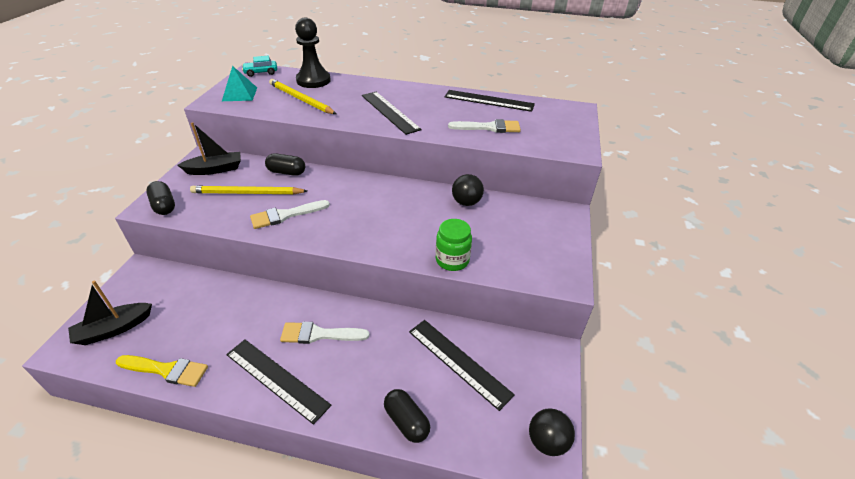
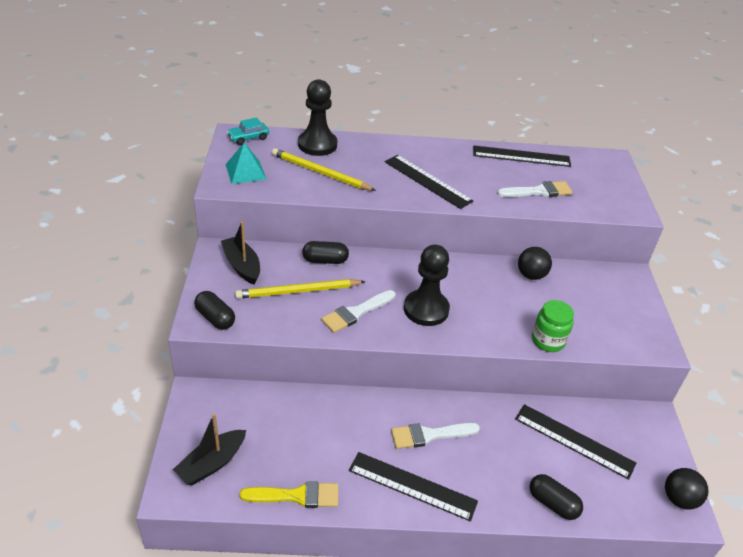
camera: 15 degrees left, 0 degrees up
(215, 169) = (242, 266): black boat -> black boat turned 90 degrees counterclockwise
(350, 219) = (426, 309): none -> black pawn

